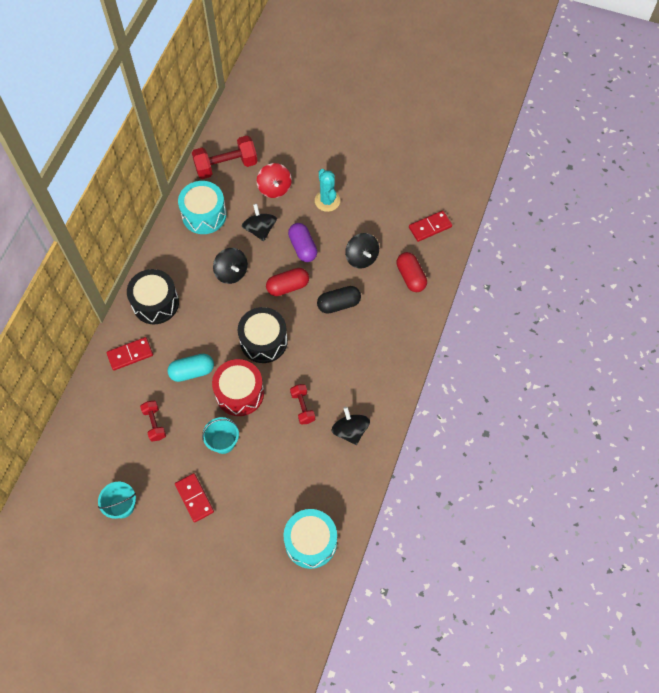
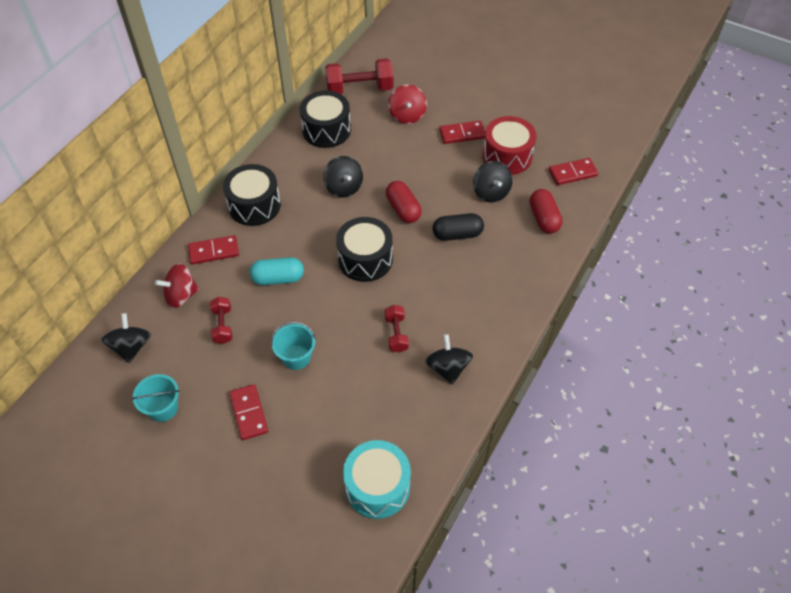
camera: 10 degrees right, 10 degrees down
(112, 401) = (181, 295): none -> red spinning top
(204, 215) = (326, 130): turquoise drum -> black drum
(239, 393) = (326, 308): red drum -> red drum (507, 156)
(260, 229) = (383, 151): black spinning top -> black spinning top (131, 347)
(288, 286) = (403, 209): red capsule -> red capsule turned 75 degrees clockwise
(302, 247) = (427, 174): purple capsule -> none
(327, 201) = (462, 134): turquoise cactus -> red domino

